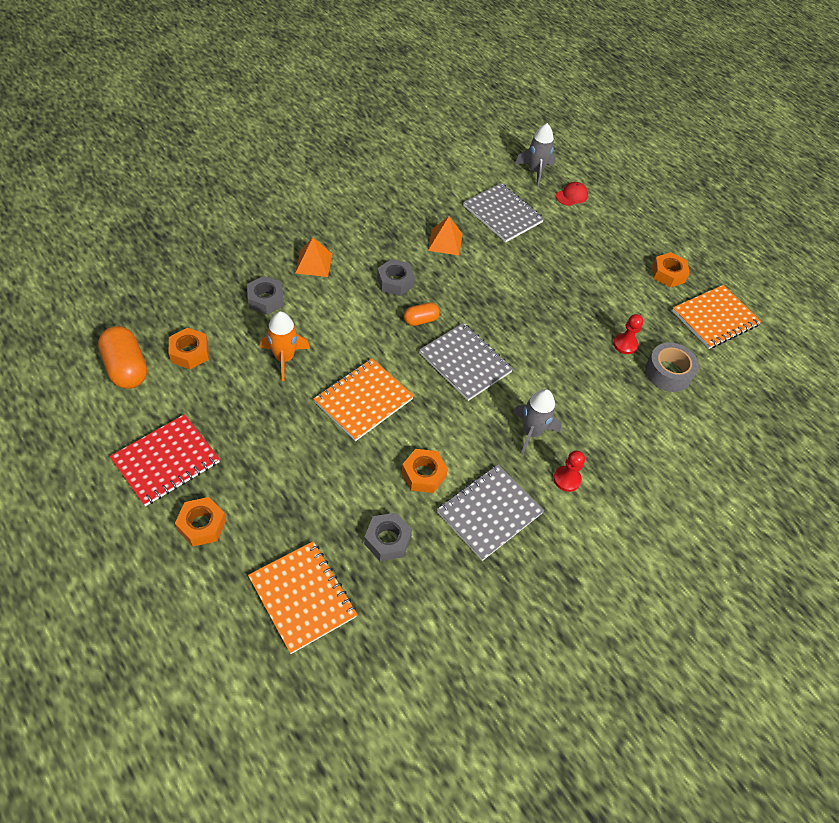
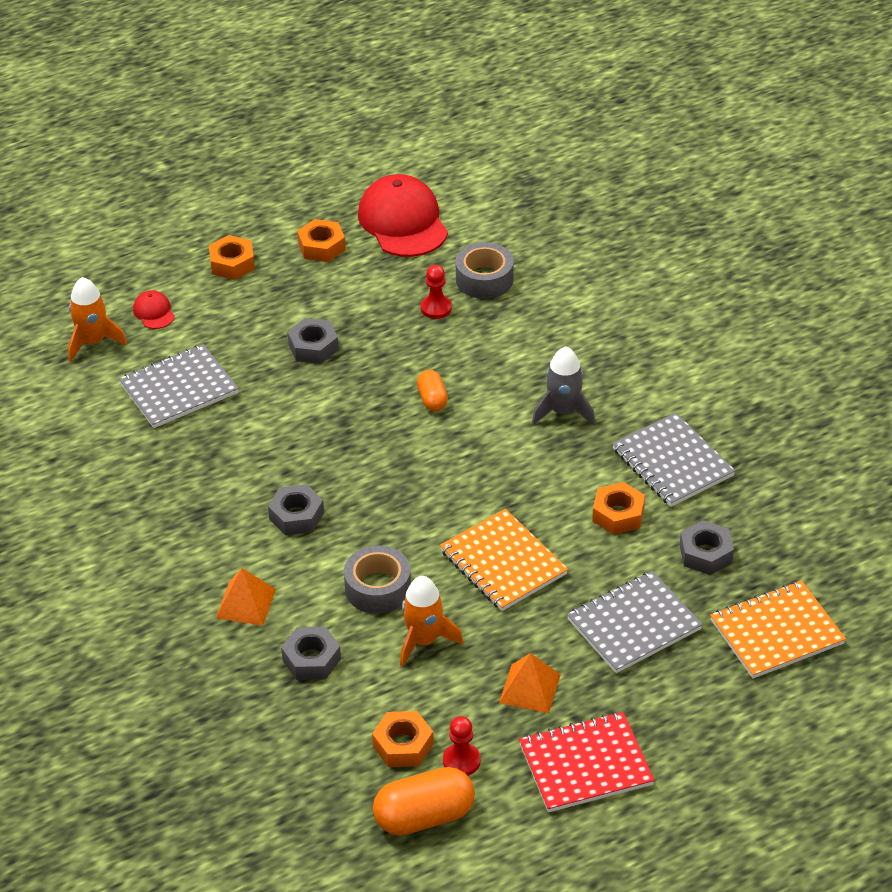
camera: 75 degrees left, 10 degrees down
(166, 461) = (585, 764): red notebook -> red notebook turned 75 degrees counterclockwise
(202, 525) = (681, 725): orange nut -> orange nut (232, 263)
(332, 329) = (378, 588): none -> grey tape
(421, 320) = (372, 495): orange capsule -> orange capsule (432, 399)
(445, 242) = (225, 456): orange pyramid -> orange pyramid (529, 688)
(465, 363) = (450, 459): grey notebook -> grey notebook (634, 624)
(535, 171) = (93, 342): grey rocket -> orange rocket
(561, 277) = (313, 347): none -> grey nut
(567, 479) = (631, 391): red pawn -> red pawn (461, 761)
(715, 318) = (403, 222): orange notebook -> red cap

